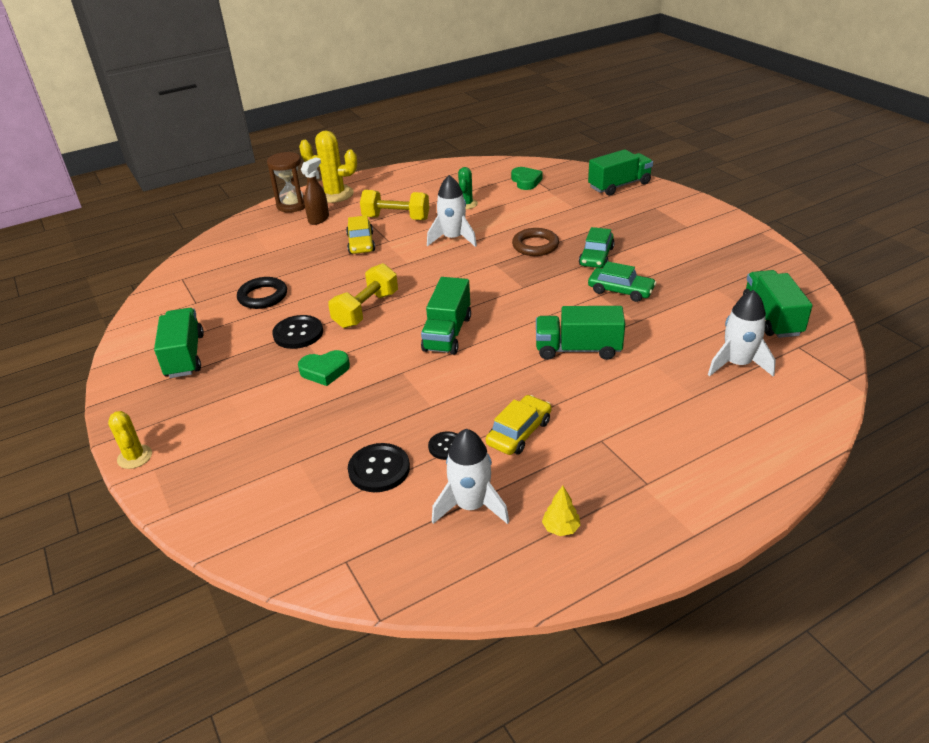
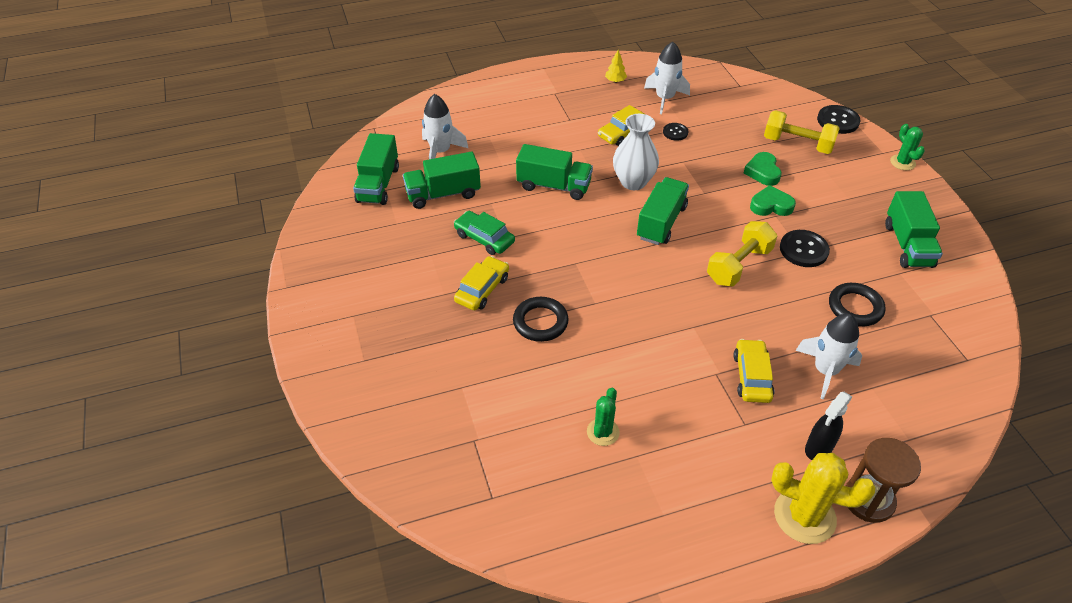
camera: 170 degrees left, 10 degrees up
(135, 457) = (902, 162): yellow cactus -> green cactus
(319, 219) = (818, 448): brown spray bottle -> black spray bottle
(379, 469) = (722, 126): black button -> black button (838, 121)
(396, 218) = (705, 422): yellow dumbbell -> yellow dumbbell (797, 144)
(453, 239) = (634, 358): white rocket -> white rocket (825, 370)
(488, 369) = (633, 182): none -> white vase
(526, 181) = (499, 472): green heart -> green heart (763, 172)
(535, 245) = (540, 322): brown ring -> black ring
(596, 256) = (482, 289): green car -> yellow car
(619, 185) = (375, 423): green truck -> green truck (443, 194)

